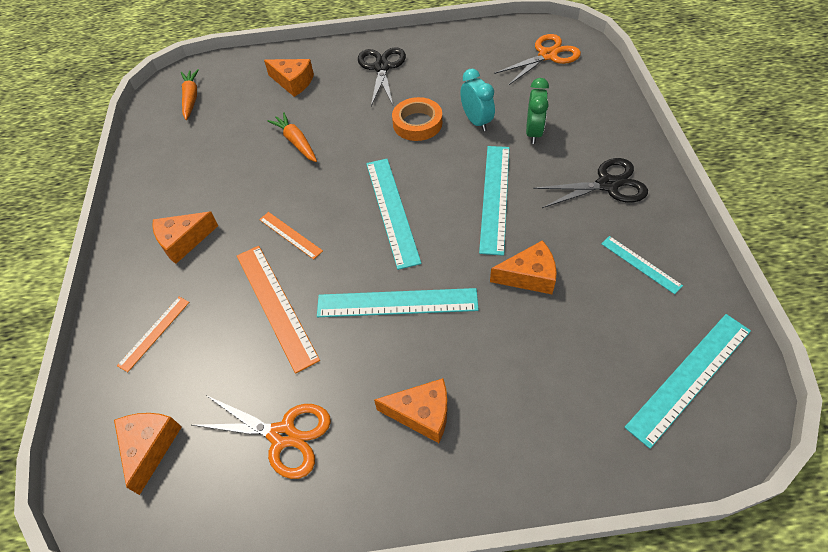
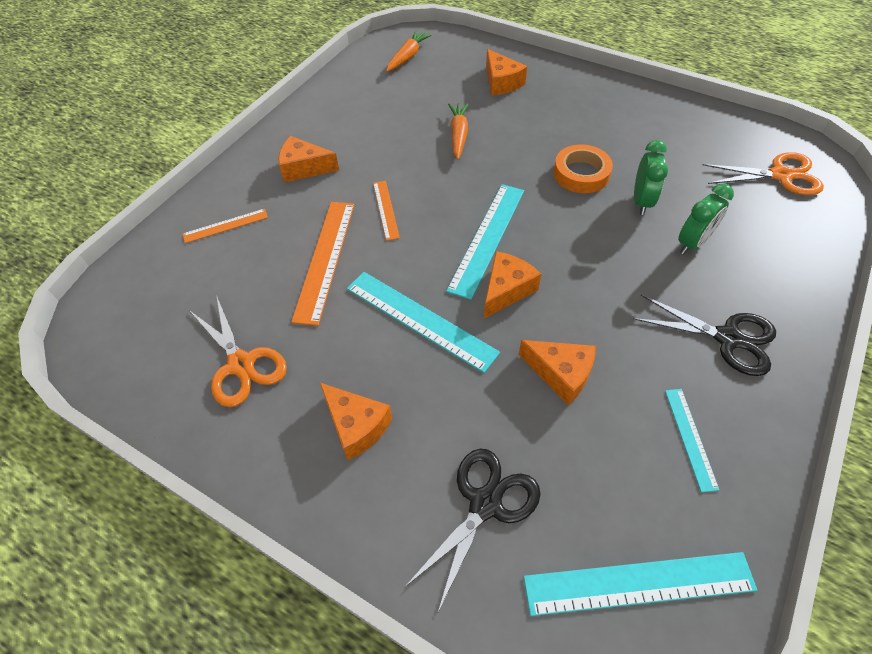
camera: 35 degrees right, 0 degrees up
(150, 447) = (151, 307): orange cheese -> orange cheese (506, 290)
(381, 67) = (593, 107): black scissors -> black scissors (485, 504)
(476, 121) = (641, 201): turquoise clock -> green clock
(494, 197) = (594, 281): turquoise ruler -> none

